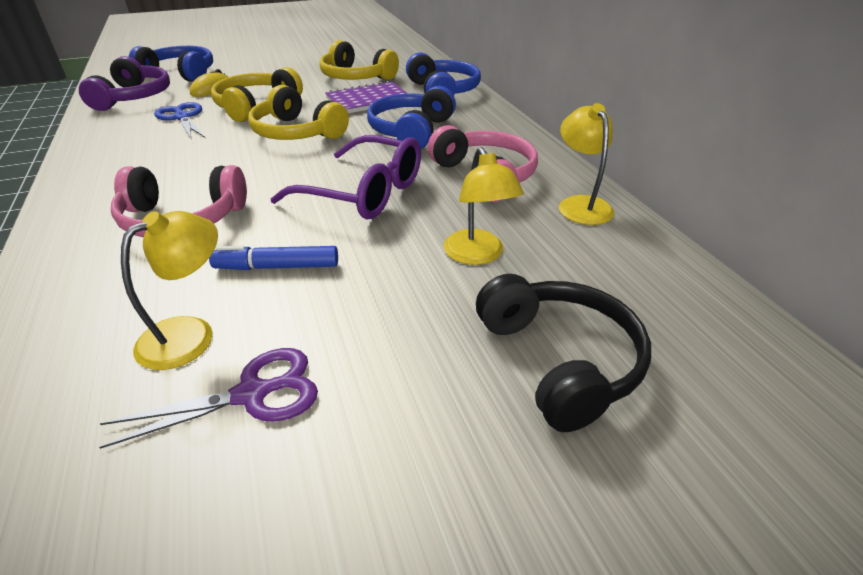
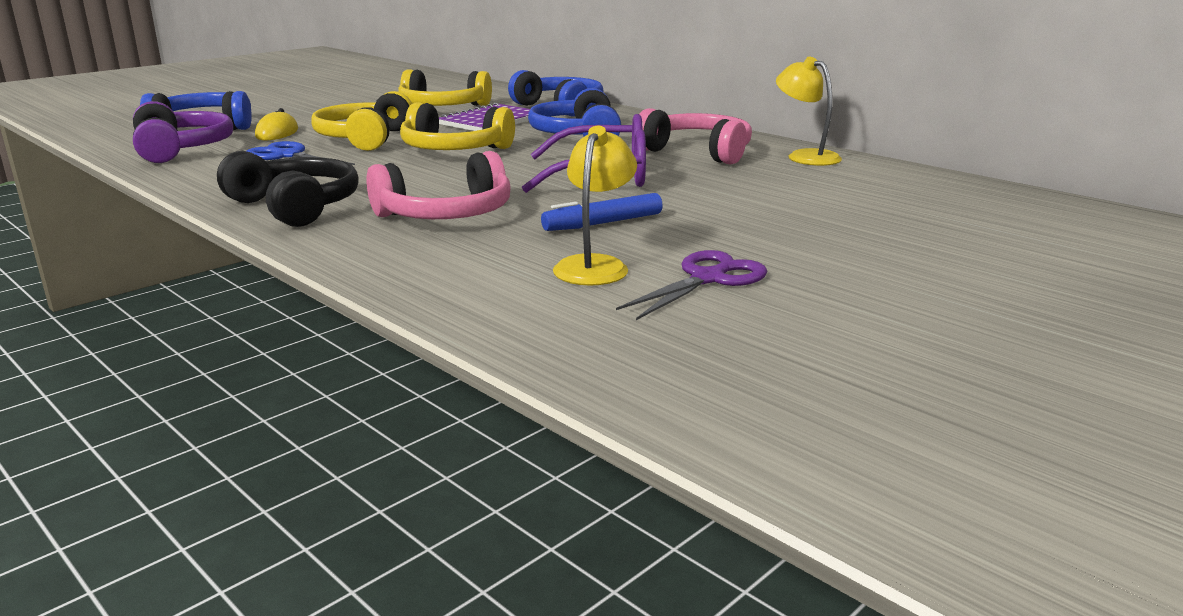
camera: 25 degrees left, 15 degrees down
(478, 255) = (766, 192): yellow lamp -> none
(559, 361) = (906, 225): black headphones -> black headphones (295, 207)

